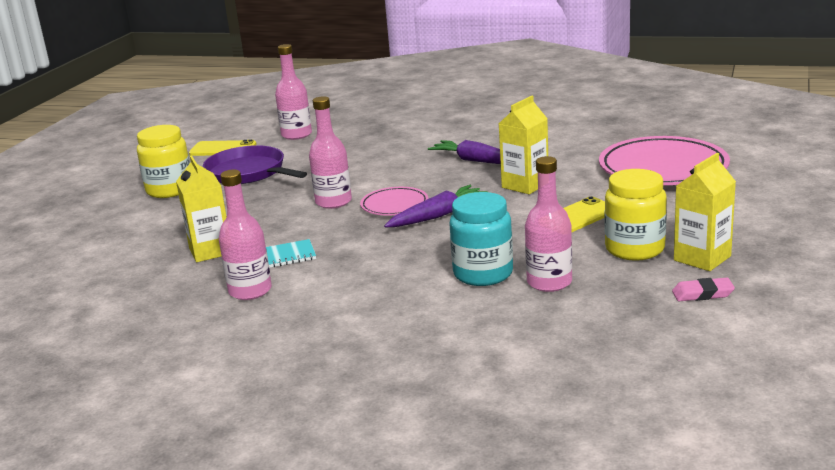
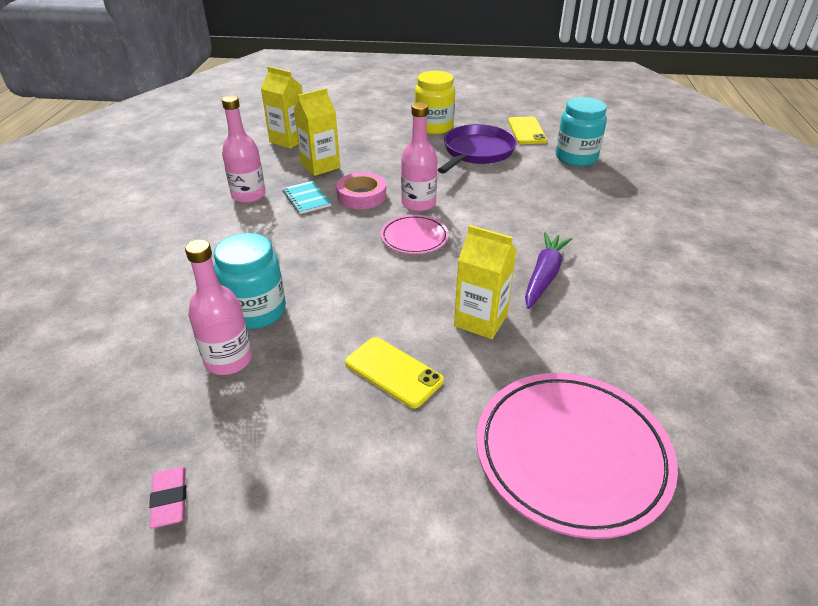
camera: 75 degrees right, 15 degrees up
(296, 135) = (576, 158): pink bottle -> turquoise jar
(299, 228) = (361, 196): none -> pink tape
(437, 216) = (391, 267): purple carrot -> none
(634, 249) = (301, 428): yellow jar -> none
(702, 258) = (267, 500): yellow carton -> yellow carton (288, 140)

